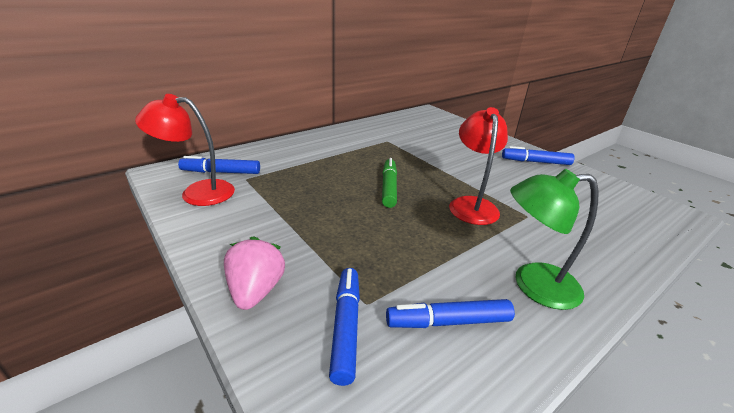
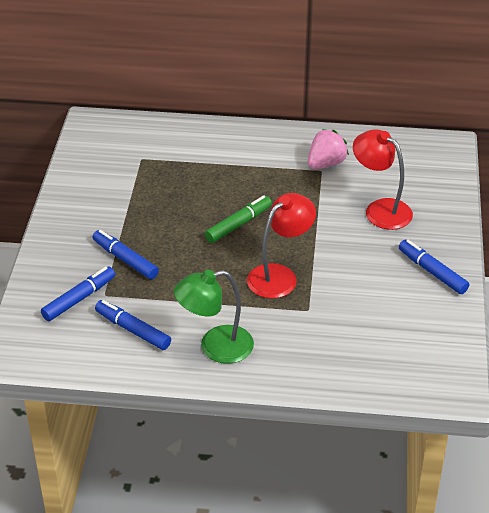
camera: 45 degrees right, 10 degrees up
(197, 192) = (95, 157): red lamp -> red lamp (380, 209)
(221, 172) = (131, 142): blue marker -> blue marker (125, 259)
(256, 291) = (58, 252): pink strawberry -> pink strawberry (326, 164)
(533, 285) = (215, 347): green lamp -> green lamp turned 60 degrees counterclockwise

